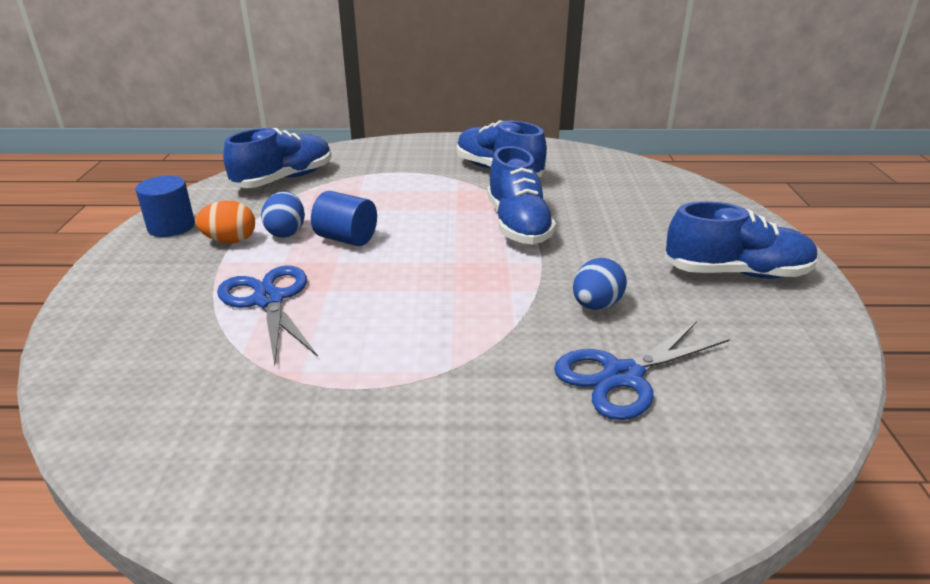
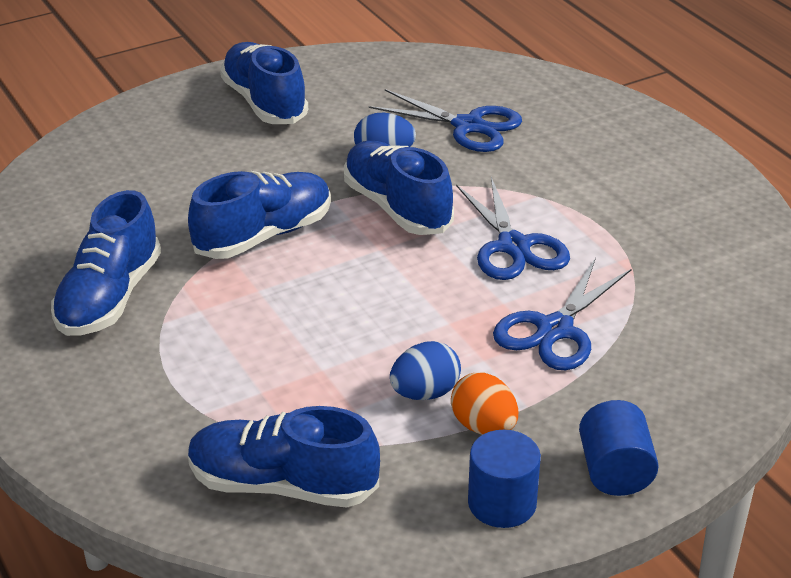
camera: 120 degrees left, 5 degrees up
(346, 239) = (398, 339): blue cylinder -> blue cylinder (615, 471)
(389, 322) = (513, 246): none -> blue scissors
(504, 286) = (397, 207): none -> blue shoe

